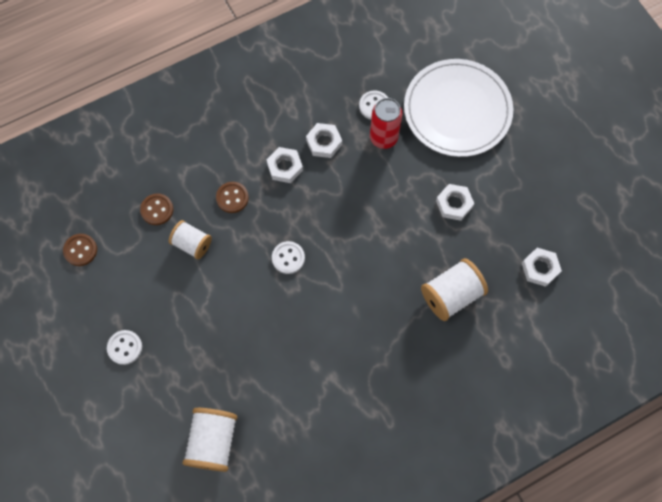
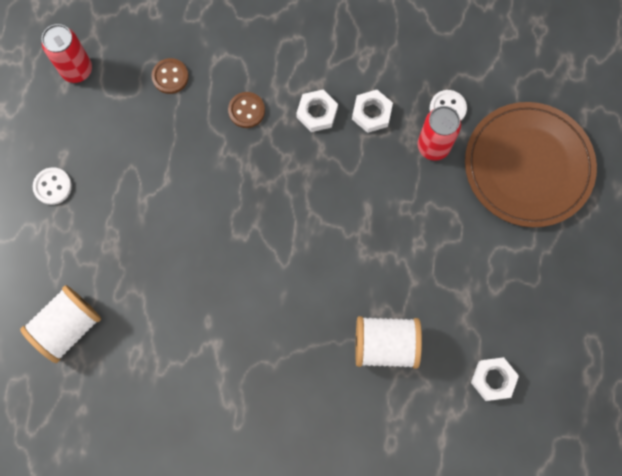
camera: 35 degrees right, 5 degrees up
(80, 250) = (77, 70): brown button -> red can
(192, 244) = (179, 130): white spool -> none
(288, 258) = (257, 203): white button -> none
(454, 204) = (454, 258): white nut -> none
(457, 110) = (528, 166): white plate -> brown plate

